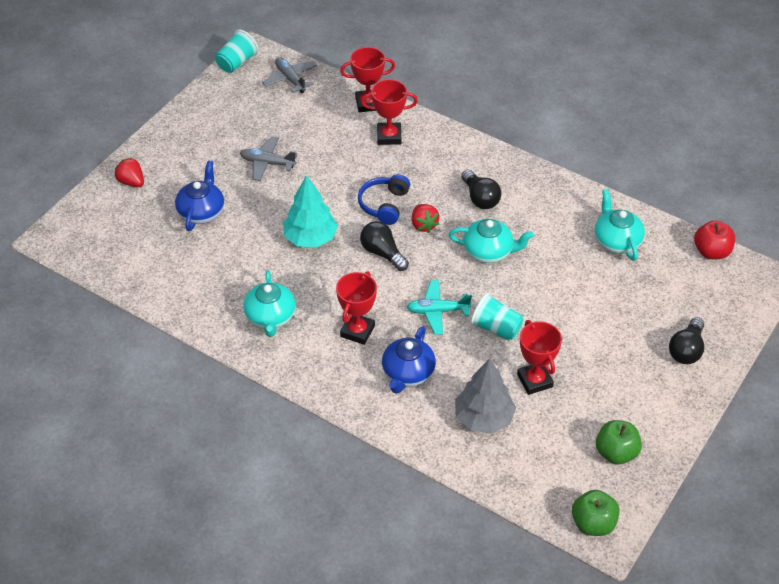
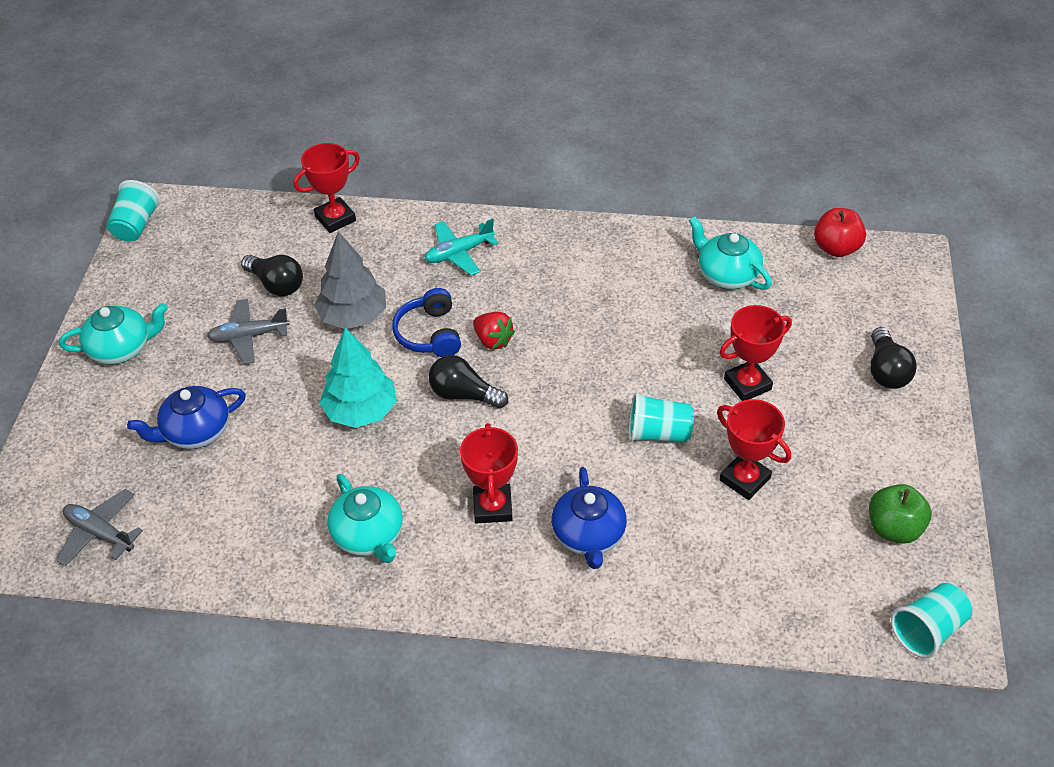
camera: 25 degrees left, 0 degrees up
(131, 182) = (75, 428): red strawberry -> none
(201, 212) = (195, 432): blue teapot -> blue teapot turned 105 degrees counterclockwise
(290, 79) = (219, 222): grey plane -> grey plane (100, 533)
(389, 136) = (385, 249): red trophy -> red trophy (747, 384)
(437, 311) = (576, 441): turquoise plane -> turquoise plane (459, 253)
(480, 198) = (540, 283): black light bulb -> black light bulb (276, 284)
(483, 418) = (716, 553): grey tree -> grey tree (353, 316)
(489, 251) = (591, 343): turquoise teapot -> turquoise teapot (122, 348)
(593, 523) = (928, 630): green apple -> turquoise cup

